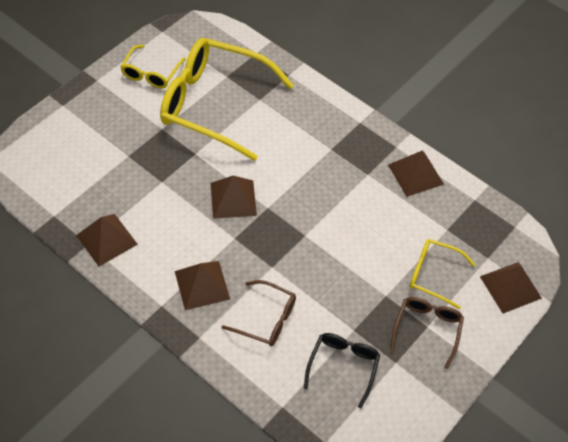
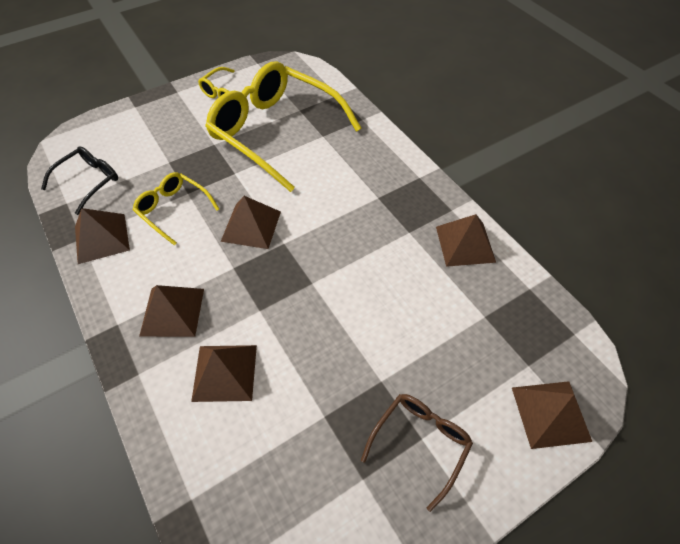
camera: 20 degrees right, 0 degrees up
(266, 319) = (225, 372): brown glasses -> brown pyramid
(343, 366) = (291, 464): black glasses -> black glasses (89, 181)
(433, 275) = (450, 370): yellow glasses -> yellow glasses (173, 210)

